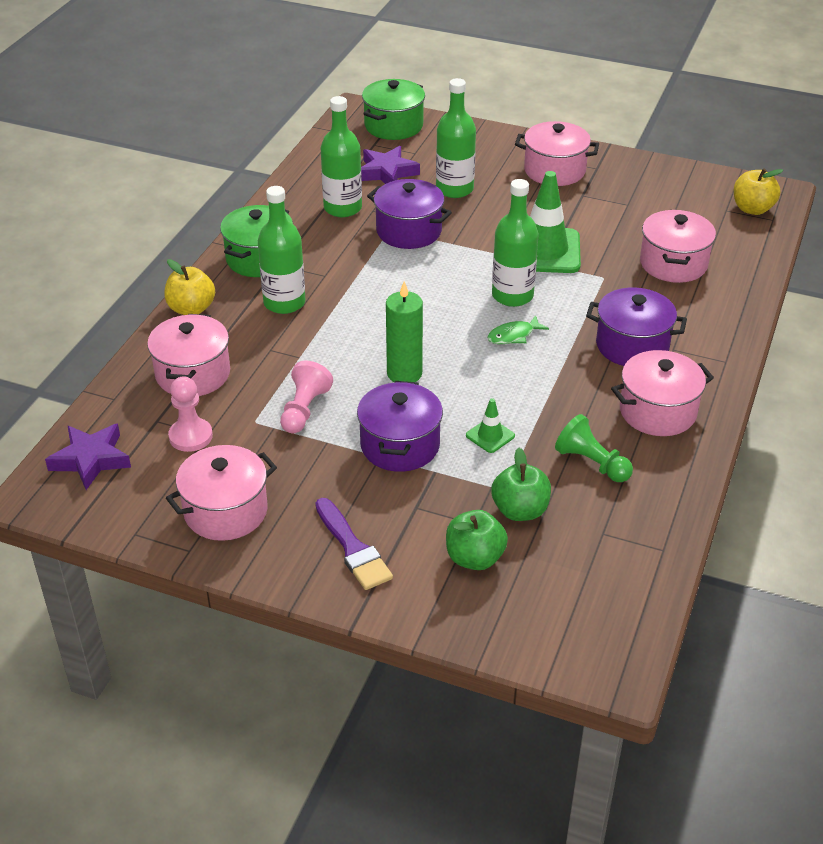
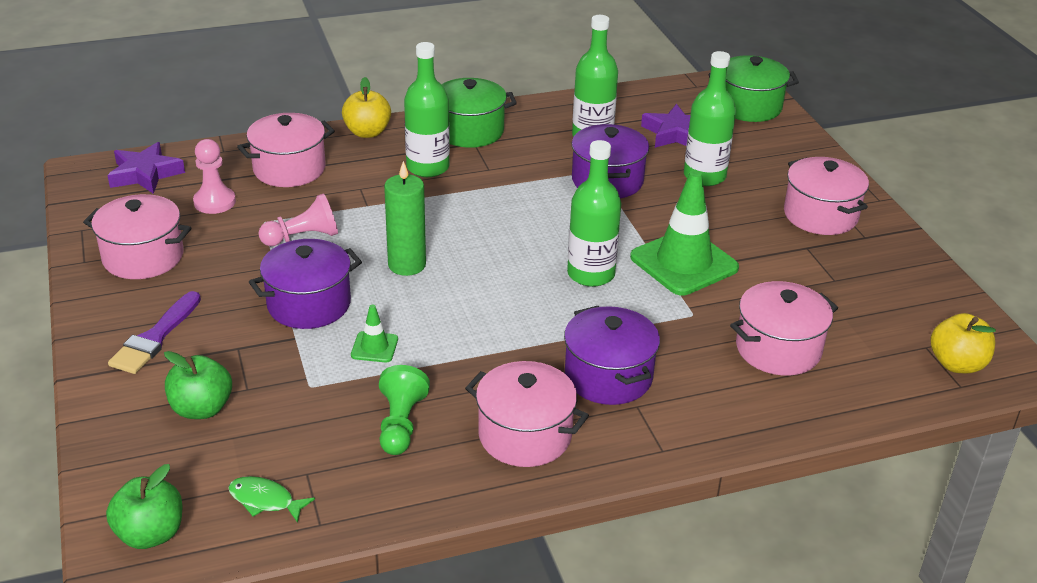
camera: 50 degrees right, 5 degrees down
(513, 335) = (532, 300): green fish -> green fish (265, 500)
(520, 510) = (289, 408): green apple -> green apple (150, 534)

